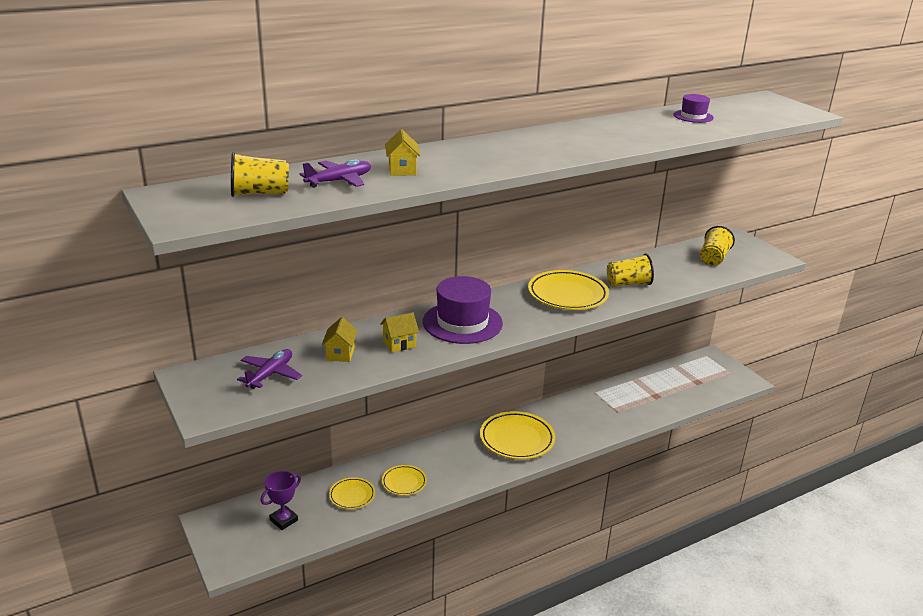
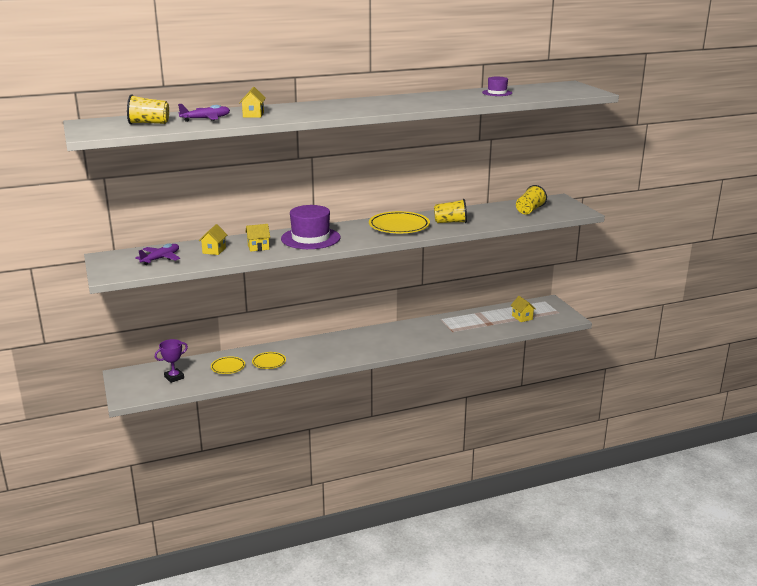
camera: 10 degrees right, 5 degrees down
(517, 439) = (365, 343): yellow plate -> none
(691, 383) = (522, 317): none -> yellow house

